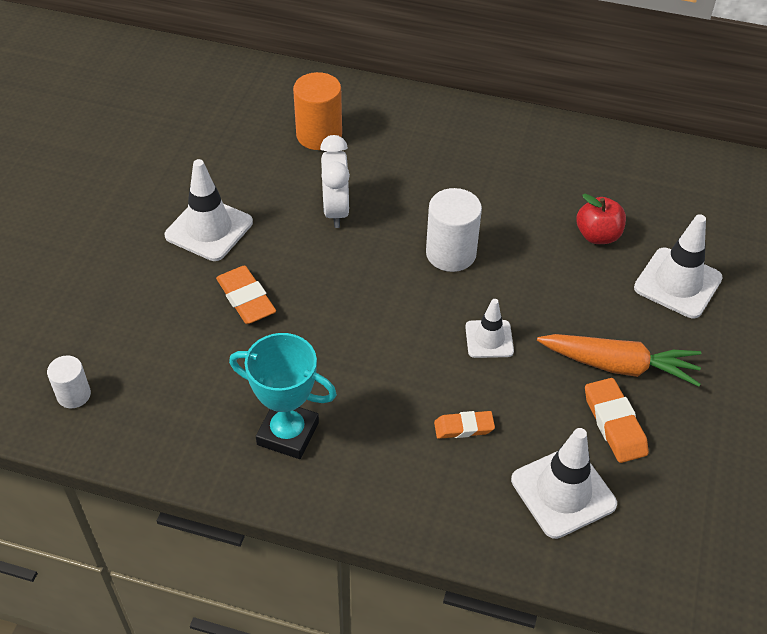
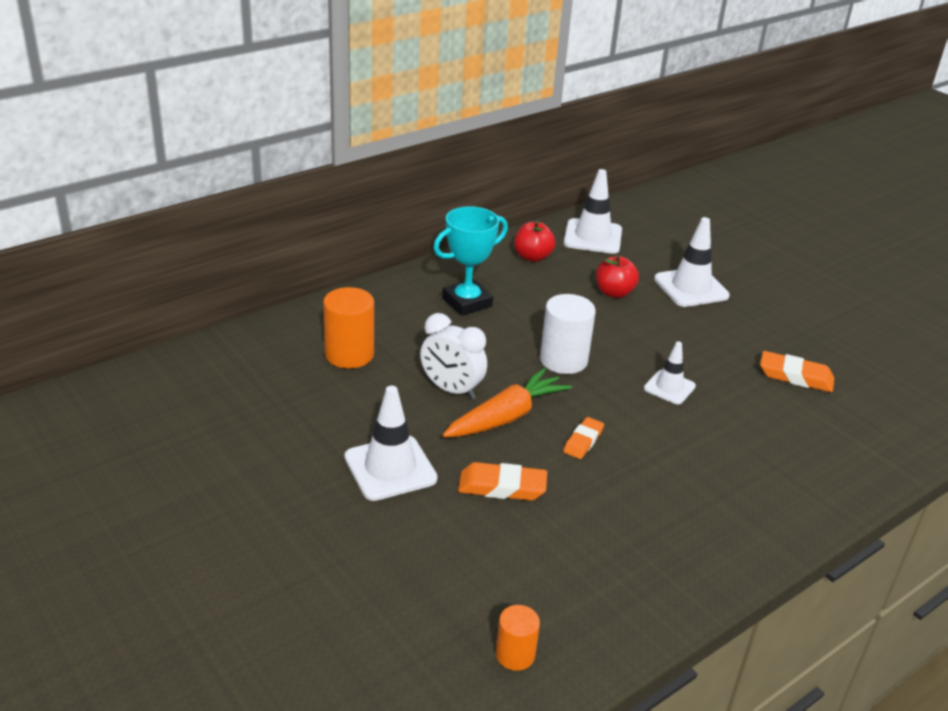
camera: 55 degrees left, 15 degrees down
(74, 395) = (515, 655): white cylinder -> orange cylinder
(288, 433) = (679, 535): turquoise trophy -> turquoise trophy (467, 302)
(464, 427) = (746, 442): orange eraser -> orange eraser (583, 441)
(563, 492) = (840, 429): white traffic cone -> white traffic cone (592, 237)
(587, 158) = (532, 257): none -> red apple
(619, 366) = (745, 348): orange carrot -> orange carrot (506, 417)

